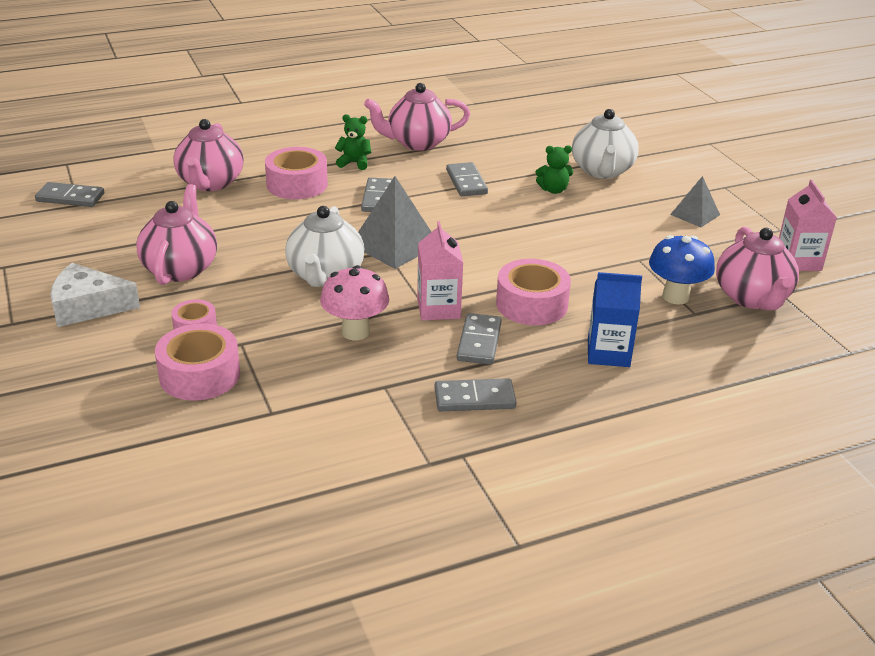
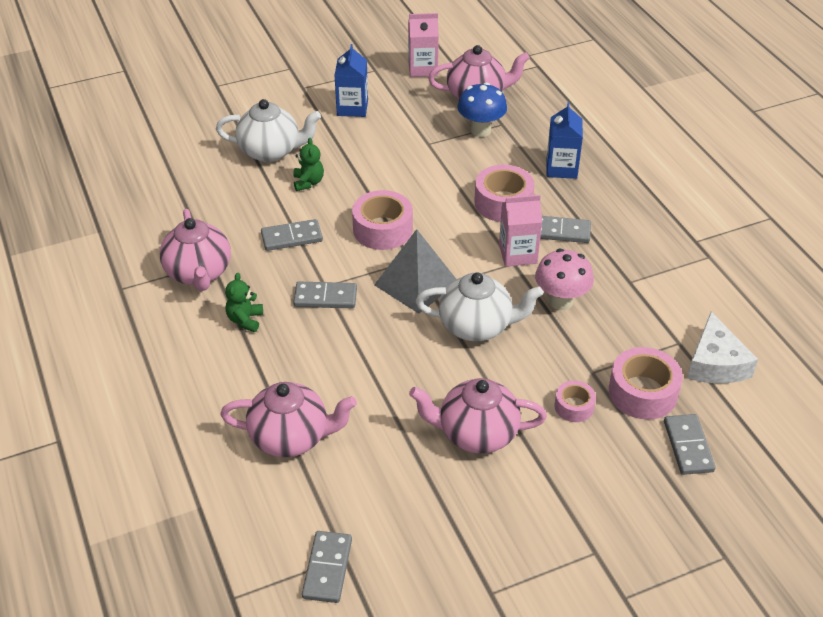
camera: 90 degrees left, 10 degrees up
(88, 306) = (555, 495): white cheese -> white cheese (715, 363)
(297, 184) = (295, 362): pink tape -> pink tape (382, 229)
(474, 398) = (632, 234): grey domino -> grey domino (688, 446)
(695, 214) = (352, 108): grey pyramid -> blue carton

